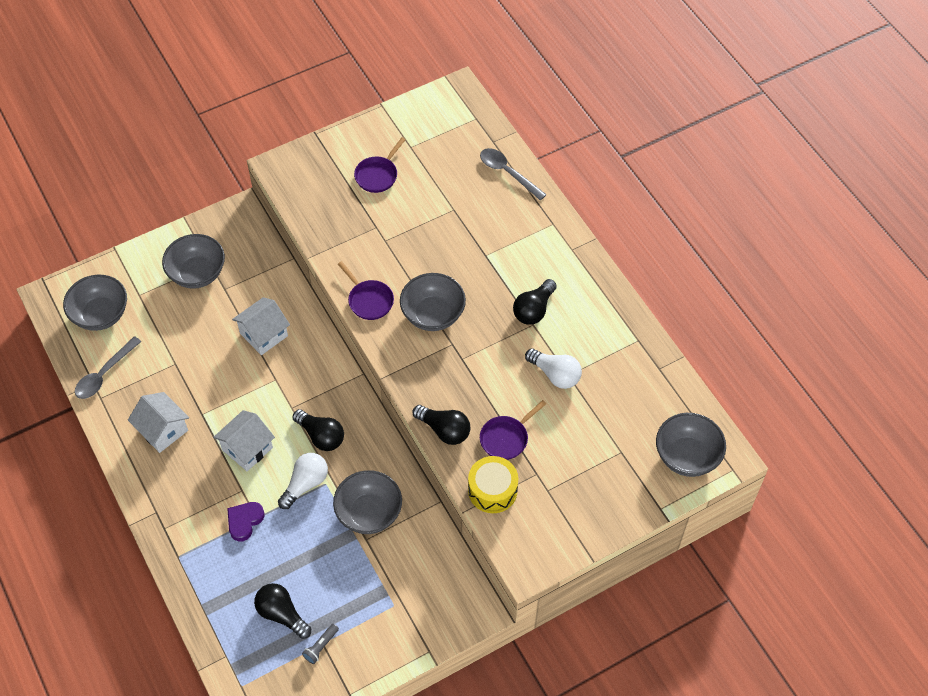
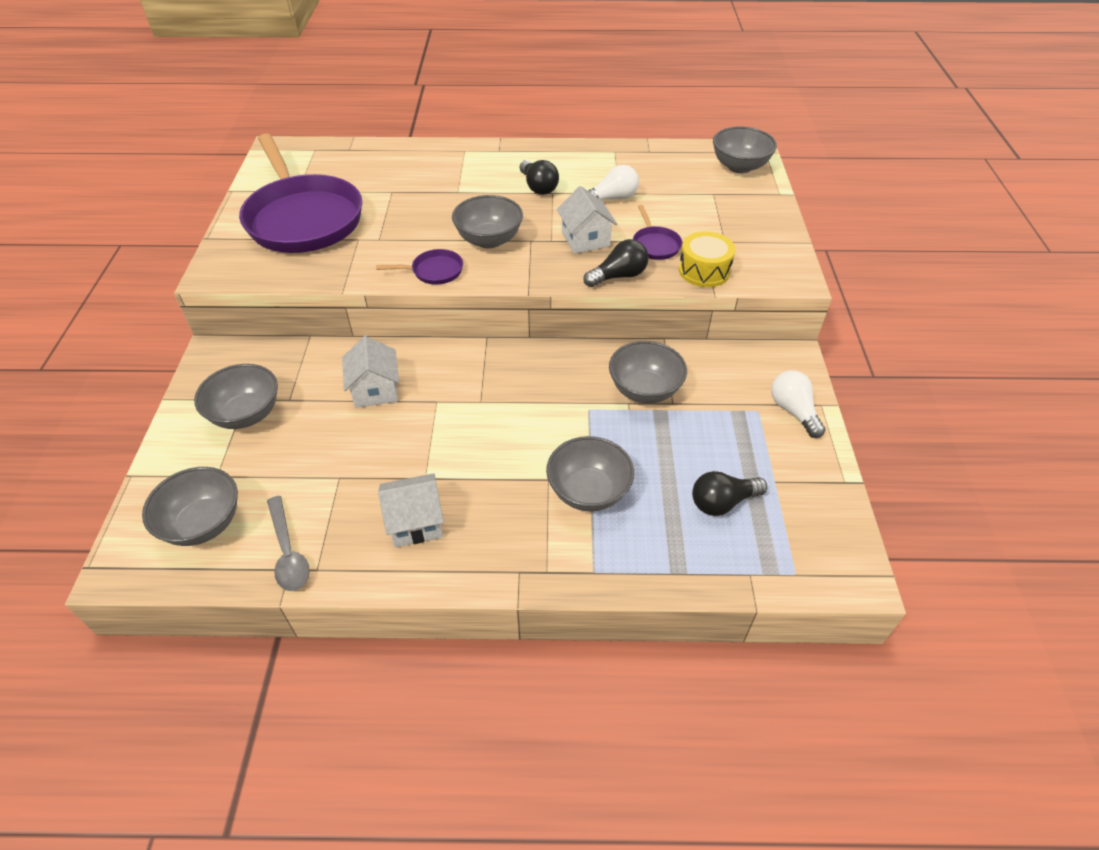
camera: 60 degrees left, 10 degrees down
(244, 521) = (588, 491): purple heart -> grey bowl
(247, 448) = (500, 455): white house -> white house (585, 239)
(305, 484) = (578, 424): white light bulb -> white light bulb (793, 411)
(321, 436) = (532, 392): black light bulb -> none
(321, 646) = (778, 484): grey flashlight -> none
(378, 175) = (303, 218): purple pan -> purple pan, size x2.49
(508, 173) = (389, 153): grey spoon -> none

